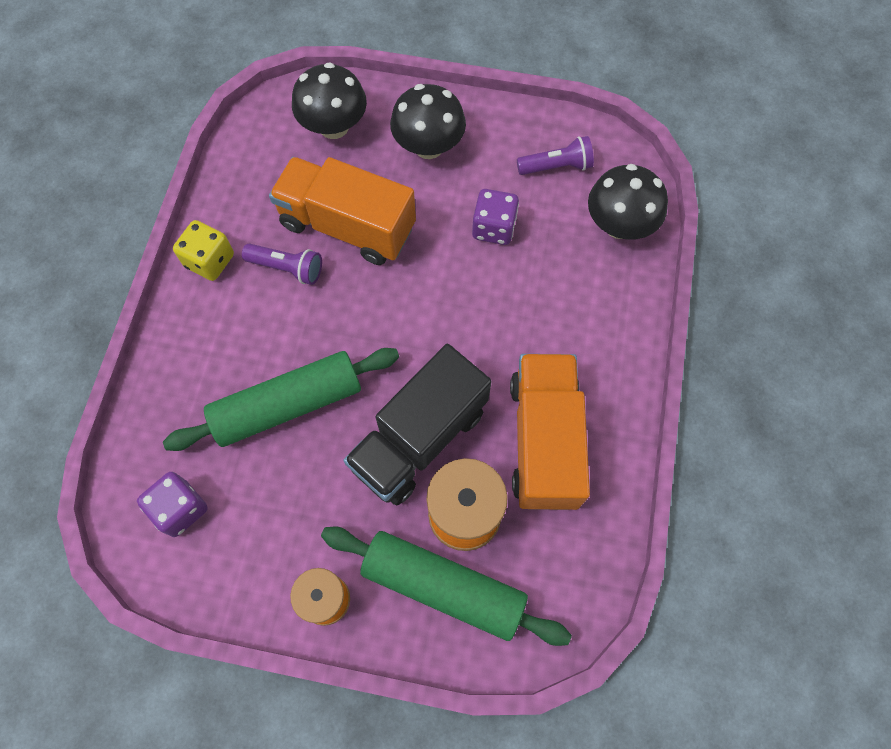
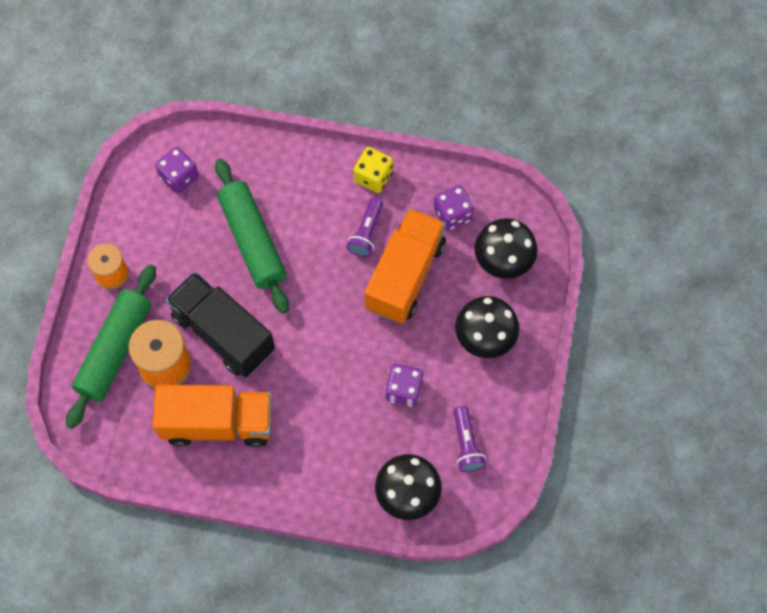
camera: 90 degrees right, 0 degrees up
(270, 176) = (452, 214): none -> purple dice

